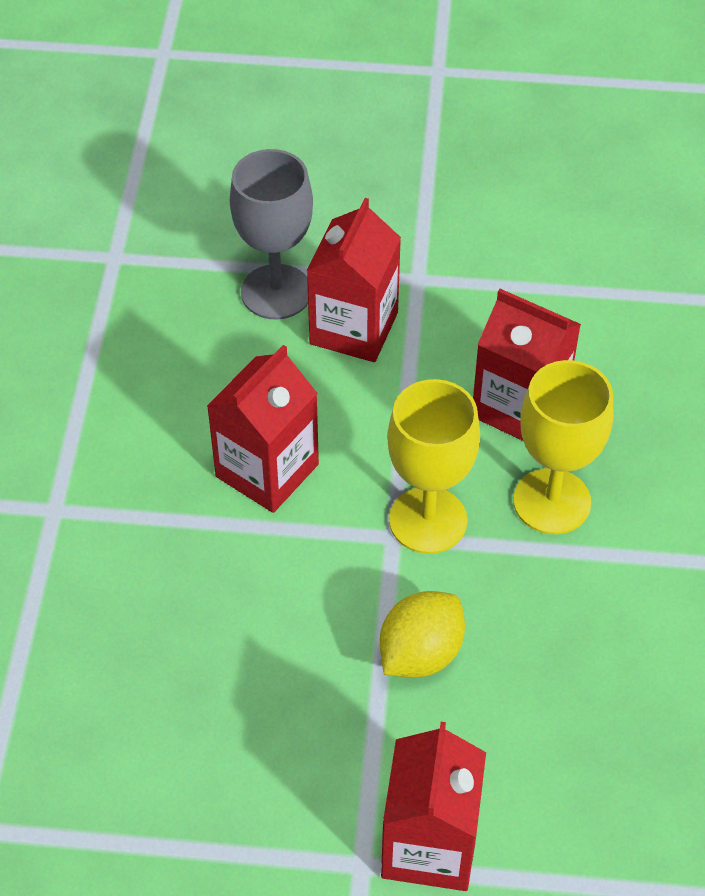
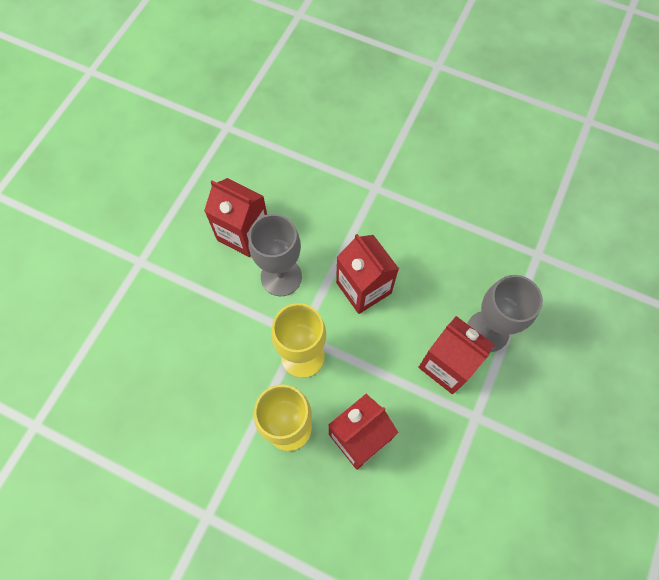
camera: 110 degrees right, 15 degrees up
(296, 601) = (281, 277): none -> grey goblet
(420, 653) = (228, 323): yellow lemon -> none
(429, 844) = (134, 292): red carton -> red carton (243, 233)

